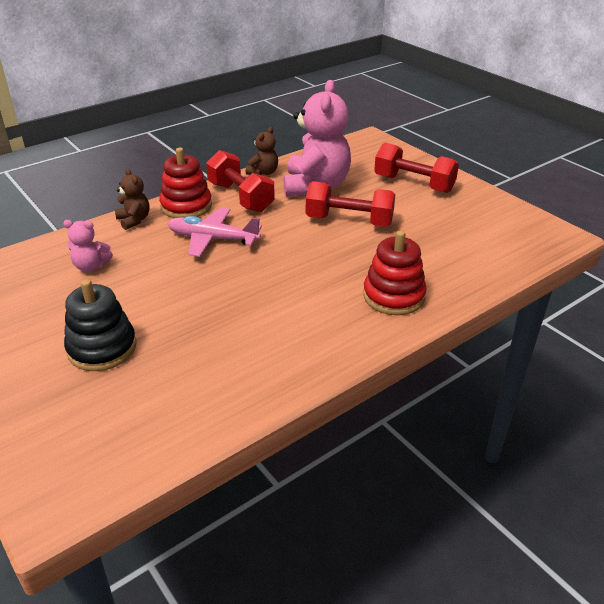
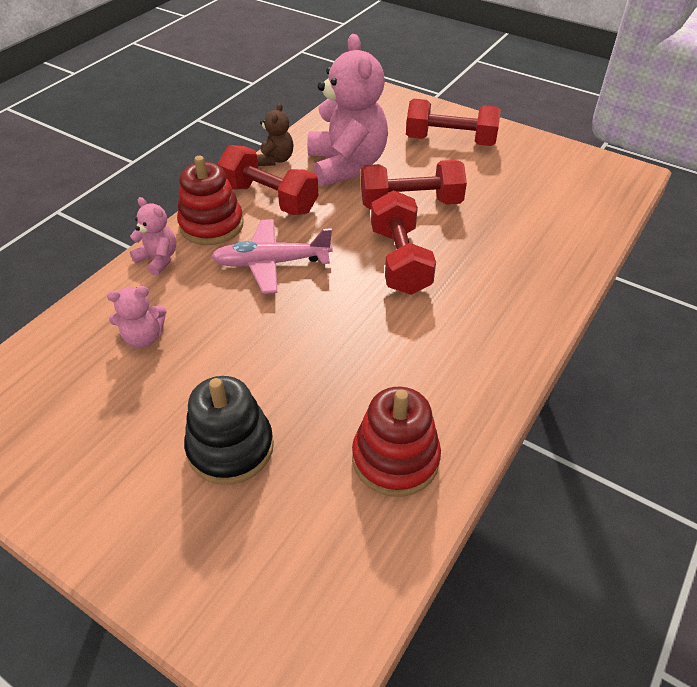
camera: 20 degrees left, 10 degrees up
(134, 220) = (158, 259): brown teddy bear -> pink teddy bear
(312, 258) = (400, 260): none -> red dumbbell
(393, 296) = (514, 288): red stacking toy -> red stacking toy (395, 458)

